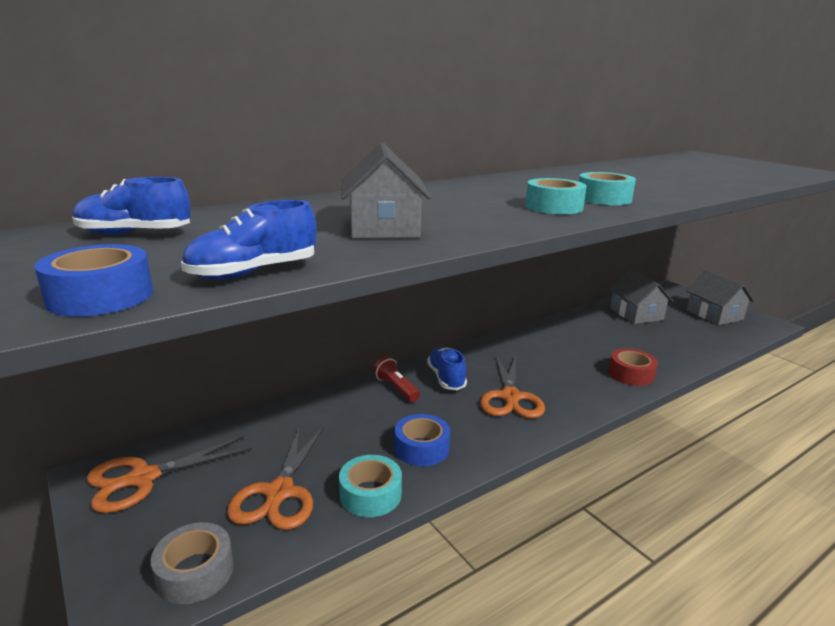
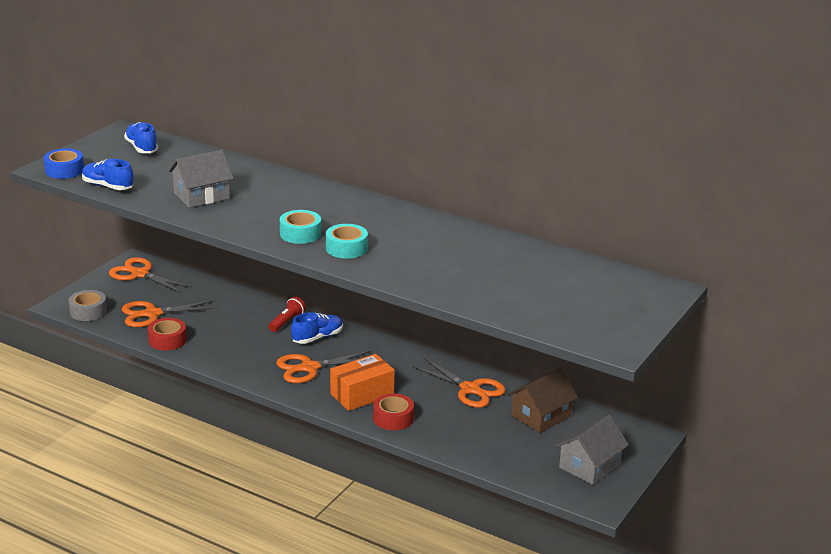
camera: 65 degrees right, 5 degrees up
(370, 494) = (167, 340): turquoise tape -> red tape
(421, 448) = (221, 346): blue tape -> none
(579, 380) = (362, 394): none -> orange box
(585, 329) = (470, 389): none -> orange scissors
(636, 314) = (540, 416): grey house -> brown house

